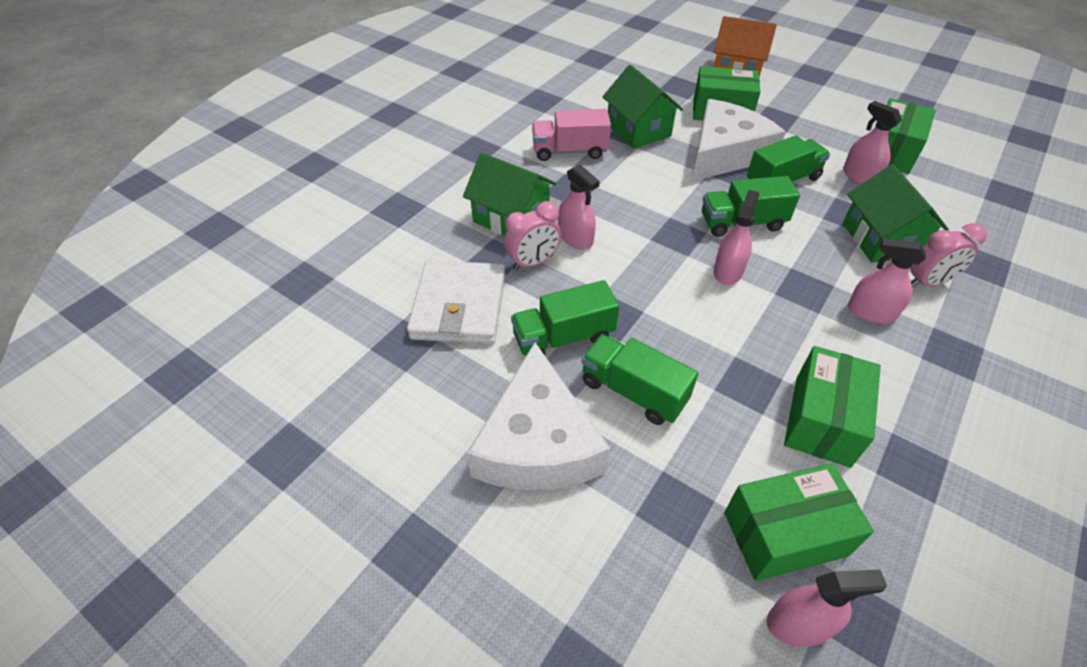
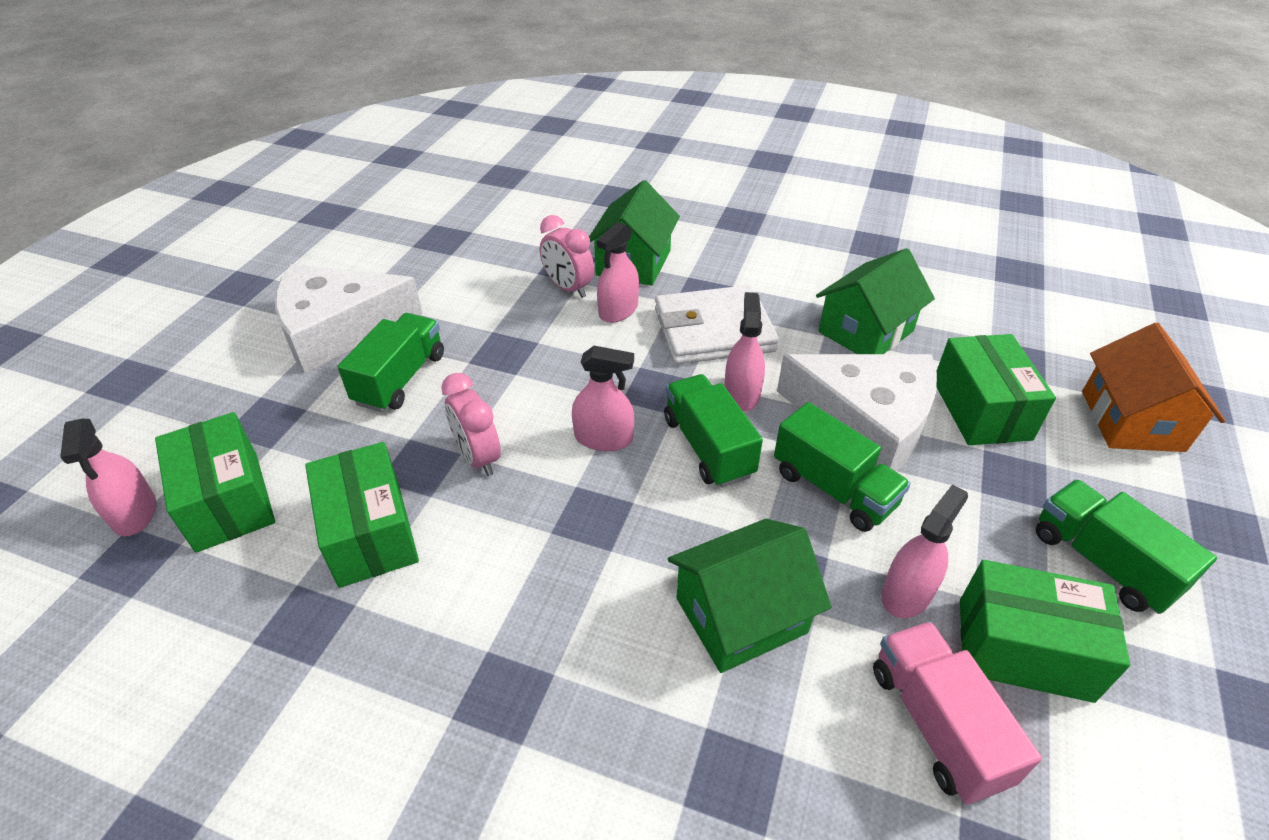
camera: 75 degrees right, 5 degrees down
(459, 306) = (494, 257): white wallet -> white wallet (713, 330)
(563, 337) = (465, 324): green truck -> green truck (1102, 562)
(570, 151) = (778, 282): pink truck -> pink truck (936, 724)
(822, 420) = (370, 533): green box -> green box turned 60 degrees clockwise
(871, 312) = (566, 592): pink spray bottle -> pink spray bottle (741, 394)
(927, 282) = (654, 676): pink clock -> pink clock (478, 457)

